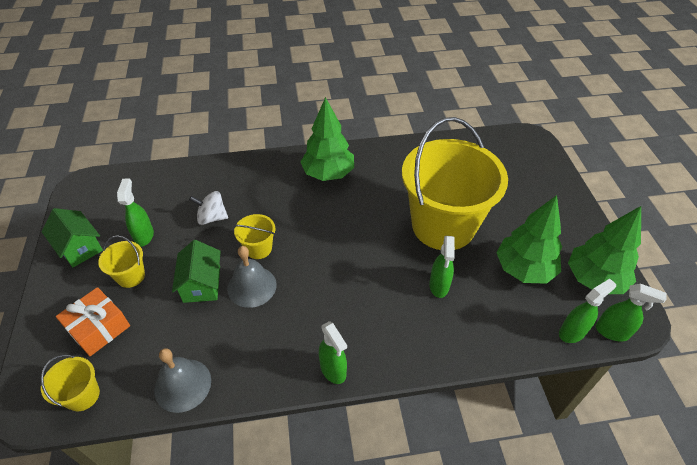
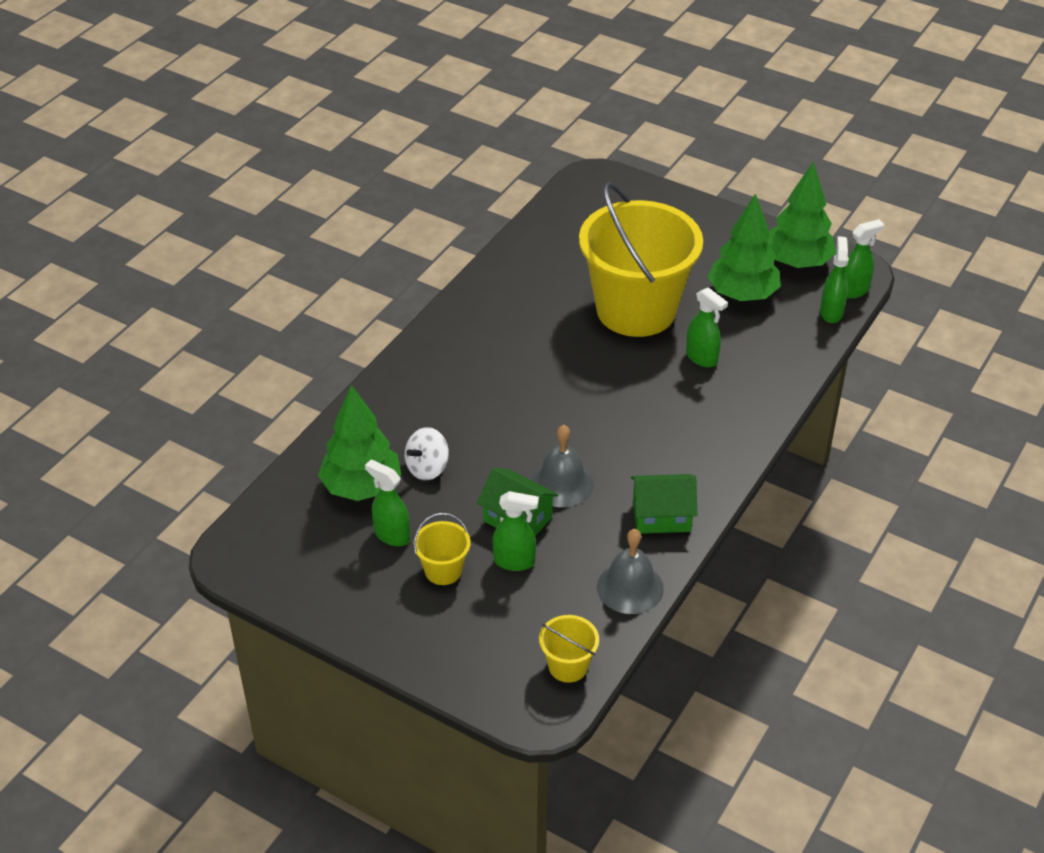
camera: 50 degrees left, 5 degrees down
(79, 247) = (346, 597): green house -> green house (661, 516)
(99, 328) = (491, 623): orange gift -> none
(258, 248) = (516, 454): yellow bucket -> none
(328, 174) = (468, 345): green tree -> green tree (362, 487)
(333, 370) = (718, 478): green spray bottle -> green spray bottle (514, 561)

